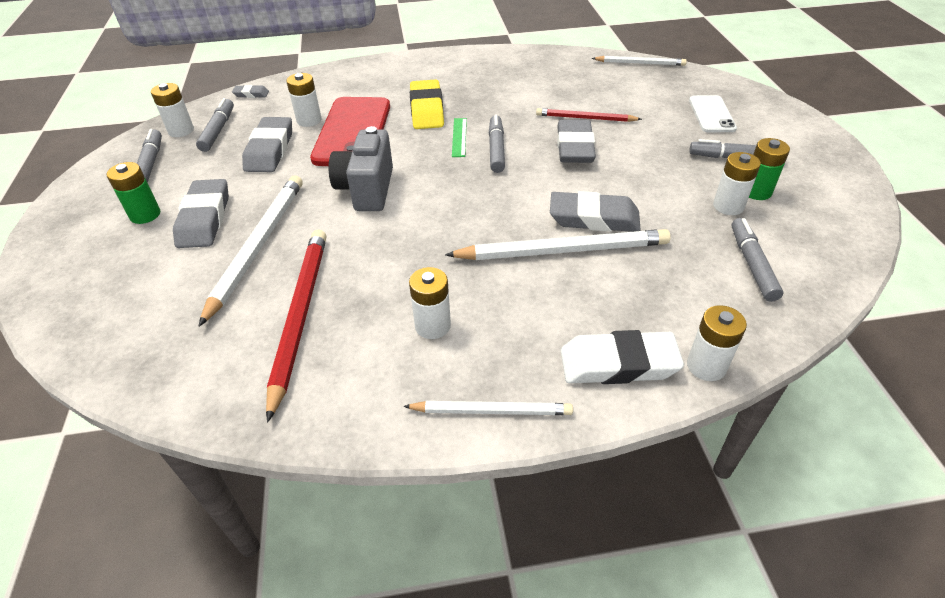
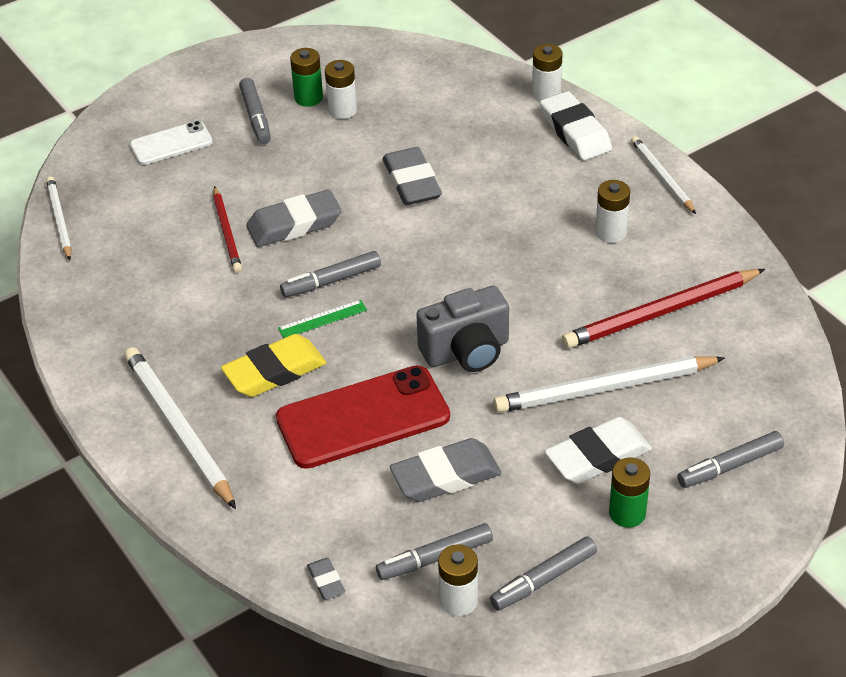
camera: 115 degrees left, 0 degrees up
(204, 219) = (597, 456): grey eraser -> white eraser
(309, 120) = (360, 475): white battery -> none
(562, 250) = (470, 189): white pencil -> white pencil (178, 429)
(752, 264) = (418, 88): grey marker -> grey marker (729, 466)

